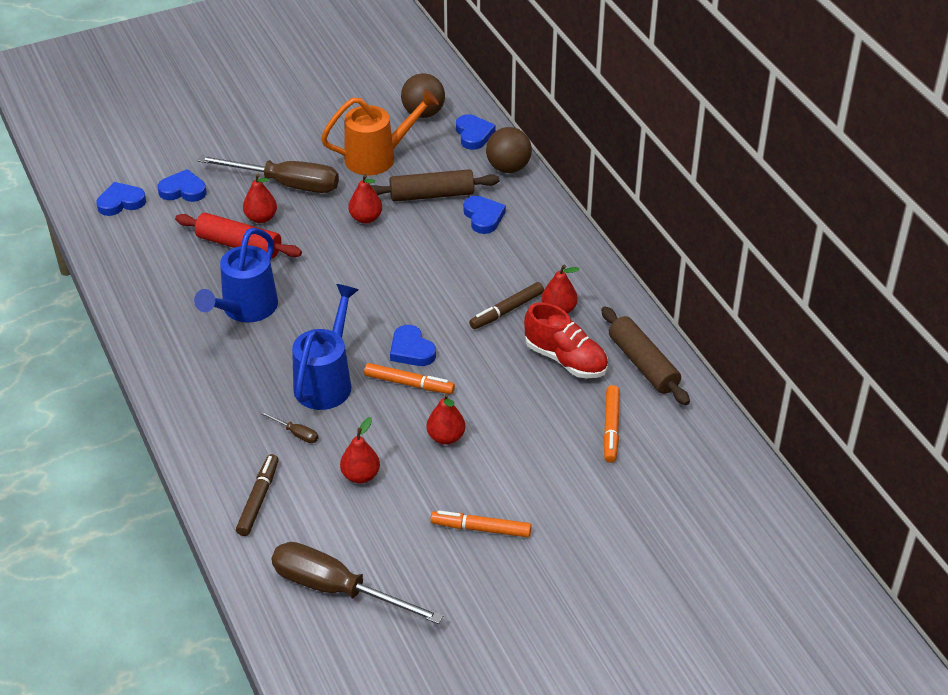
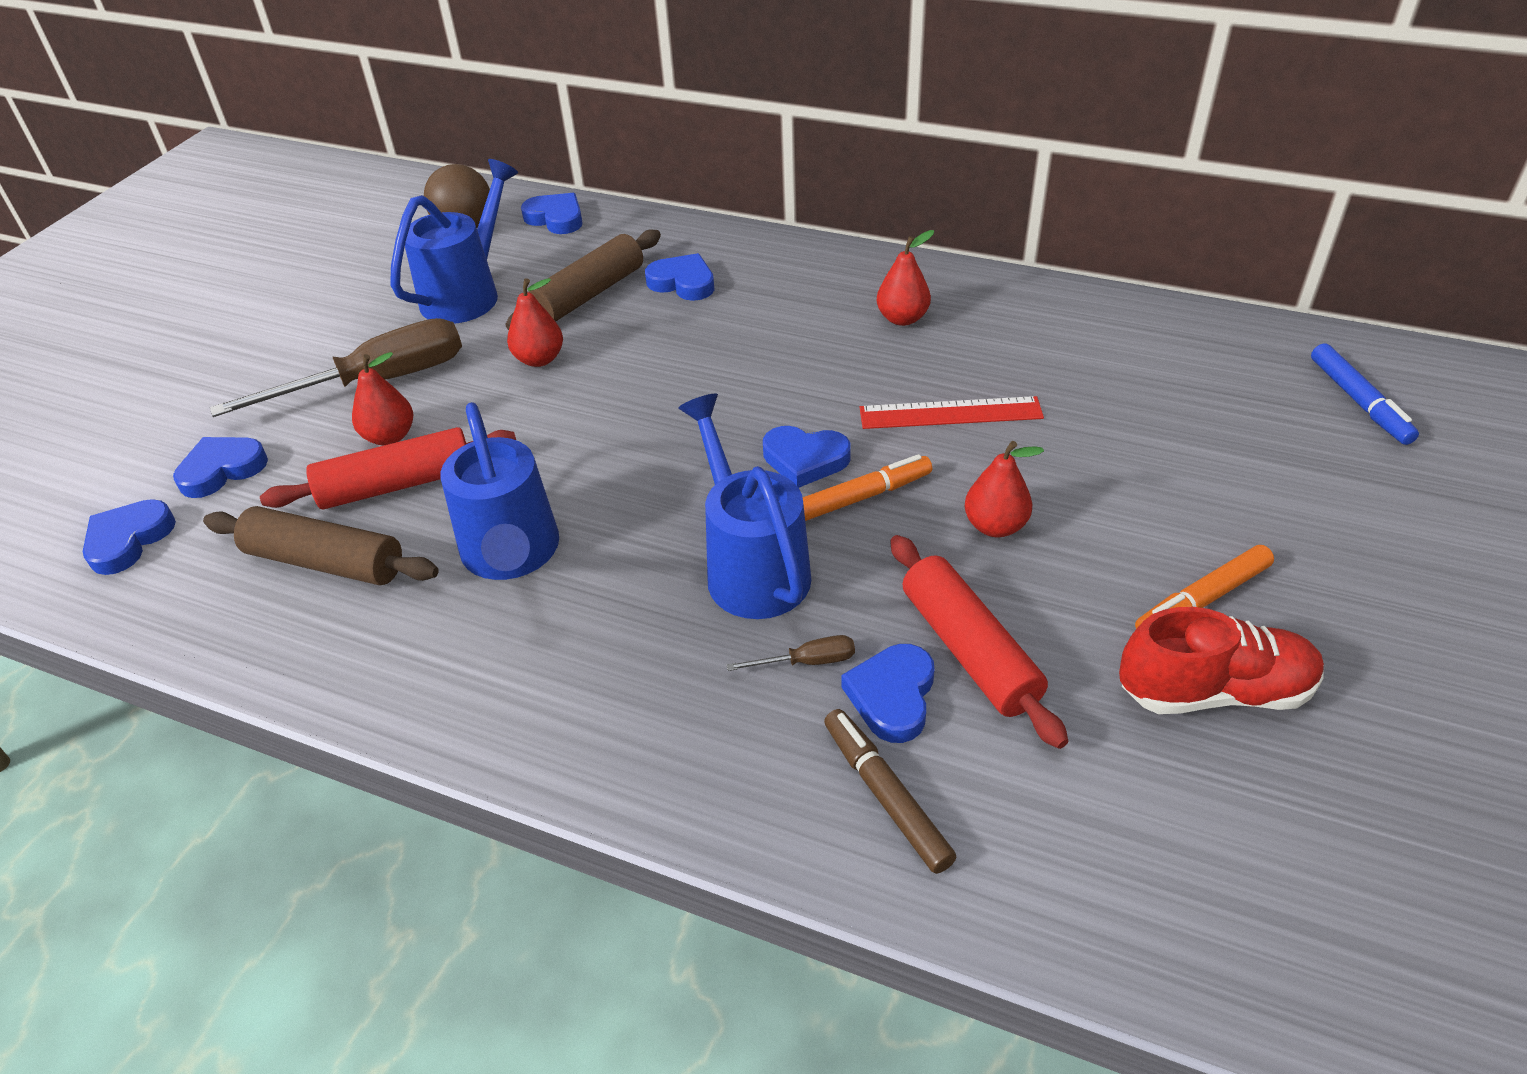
camera: 40 degrees left, 0 degrees up
(308, 469) = (892, 696): none -> blue heart
(336, 589) = (1176, 832): brown screwdriver -> none
(360, 475) = (969, 650): red pear -> red rolling pin
(378, 157) = (467, 294): orange watering can -> blue watering can
(506, 374) = (950, 413): none -> red ruler
(507, 311) = (850, 352): brown marker -> none
(508, 168) = (641, 227): brown ball -> none
(565, 359) = (987, 359): red shoe -> red shoe (1214, 691)
(611, 428) = (1142, 392): orange marker -> none
(643, 364) = (1066, 315): brown rolling pin -> brown rolling pin (325, 562)
(710, 509) = (1359, 401): none -> blue marker

